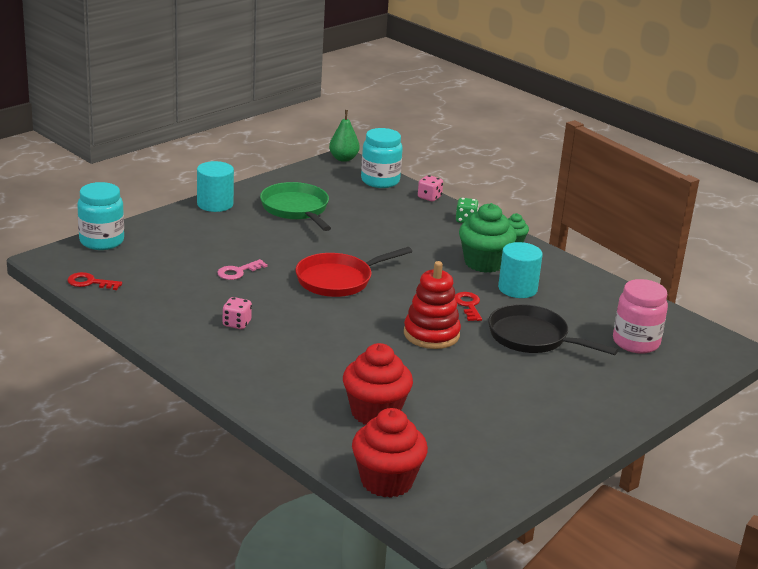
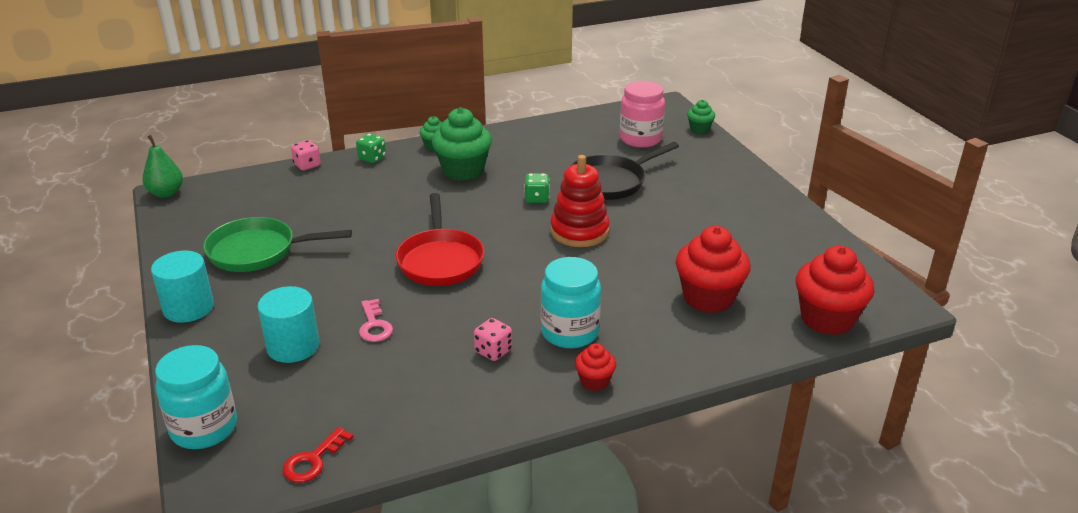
camera: 65 degrees left, 5 degrees up
(225, 372) = (594, 381): none -> red cupcake
(380, 181) = (243, 184): turquoise jar -> turquoise jar (569, 332)
(468, 305) = (537, 198): red key -> green dice
(517, 288) = (521, 166): turquoise cylinder -> turquoise cylinder (293, 346)
(696, 375) = (699, 129): none -> green cupcake

